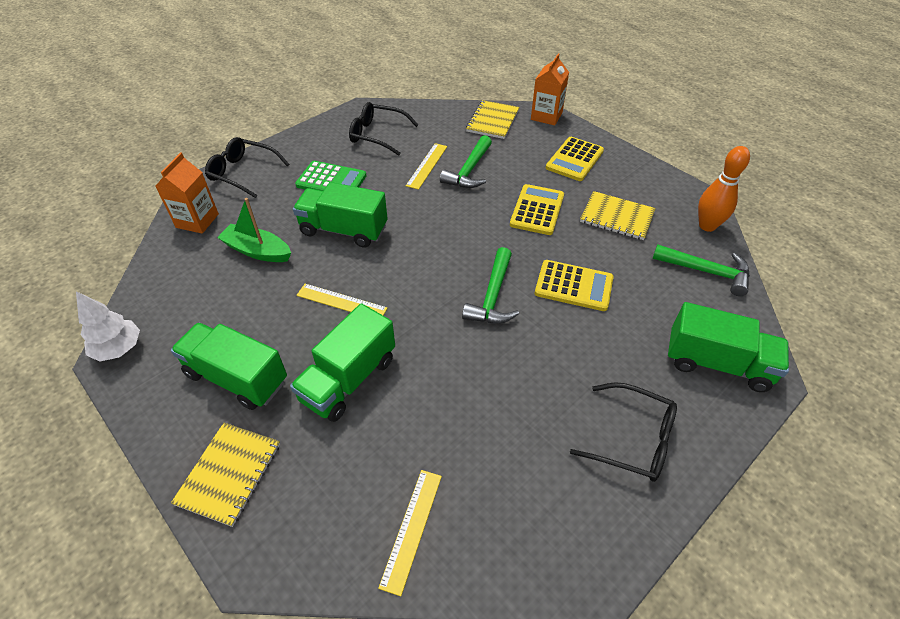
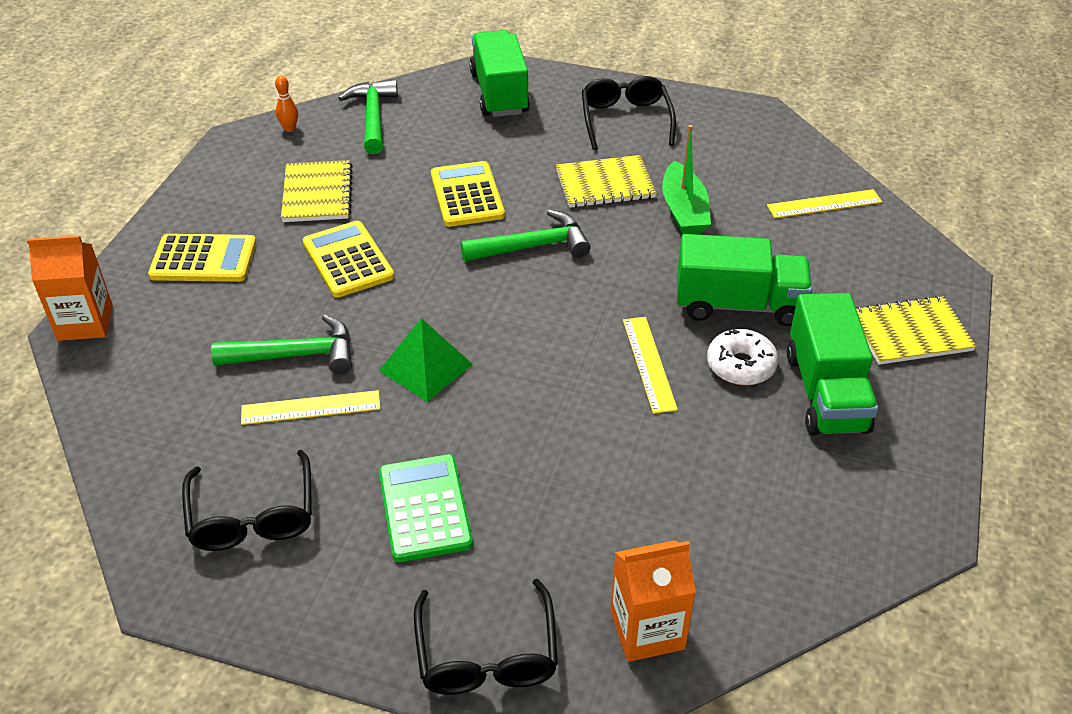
camera: 120 degrees left, 5 degrees down
(119, 349) = (909, 533): white tree -> none
(257, 251) = (642, 502): green boat -> green boat (684, 211)
(298, 346) = (741, 365): none -> white donut
(344, 230) = (526, 429): green truck -> none
(421, 211) = (425, 367): none -> green pyramid
(492, 121) = (130, 380): yellow notebook -> yellow notebook (605, 184)
(537, 210) = (348, 260): yellow calculator -> yellow calculator turned 75 degrees clockwise
(707, 226) = (289, 128): orange bowling pin -> orange bowling pin, size x0.51

